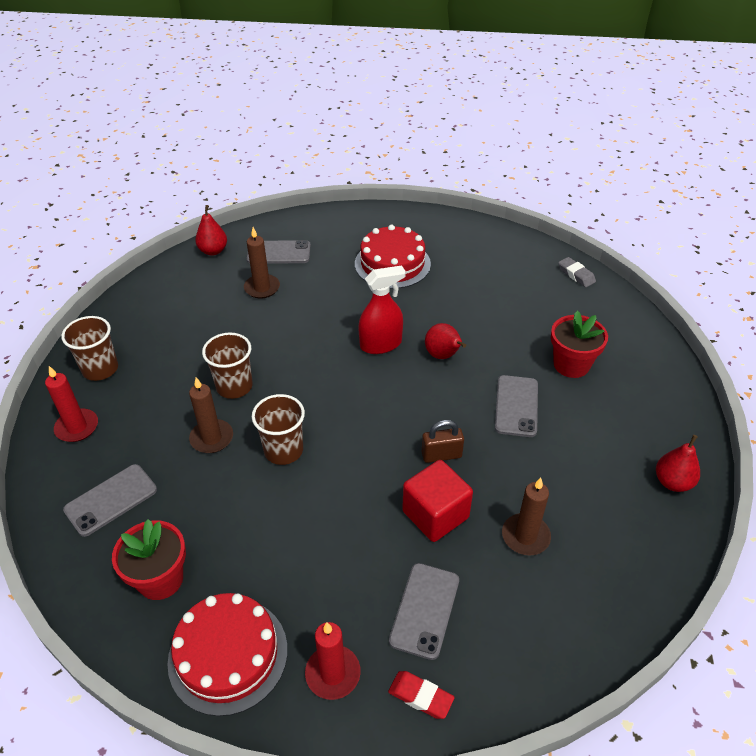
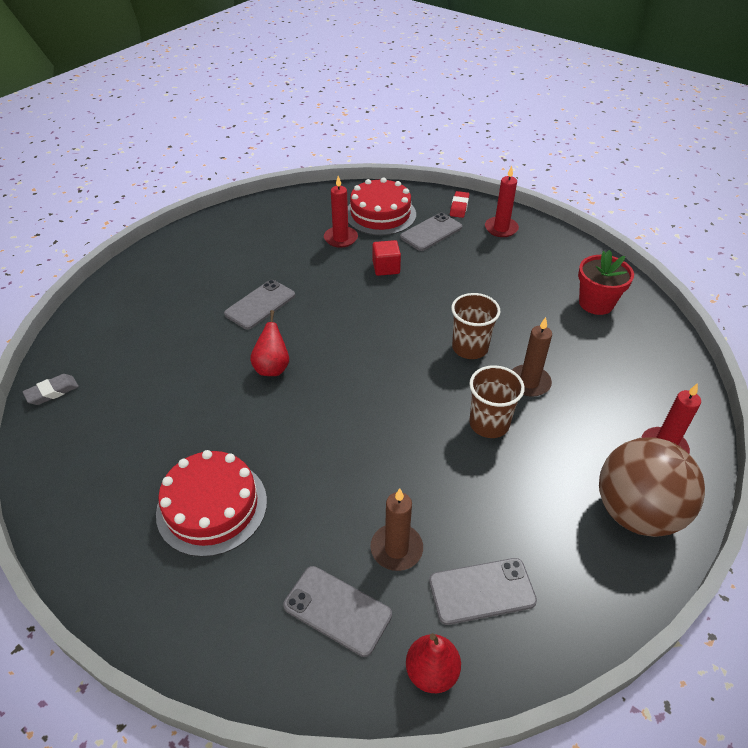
camera: 150 degrees left, 0 degrees up
(100, 369) = (636, 512): brown cup -> brown ball
(111, 500) = (630, 367): grey phone -> grey phone (482, 591)
(228, 655) = (559, 255): red cake -> red cake (380, 214)
(381, 344) = (317, 404): red spray bottle -> none
(420, 696) = (459, 207): red eraser -> red eraser turned 45 degrees clockwise
(435, 514) = (386, 268): red cube -> red cube, size x0.65
(441, 455) = (350, 297): brown padlock -> none
(525, 536) = (340, 238): brown candle -> red candle
(571, 365) = (180, 315): red flower pot -> none
(576, 275) = (52, 392): grey eraser -> grey eraser turned 60 degrees clockwise
(672, 482) = (221, 228): red pear -> none

